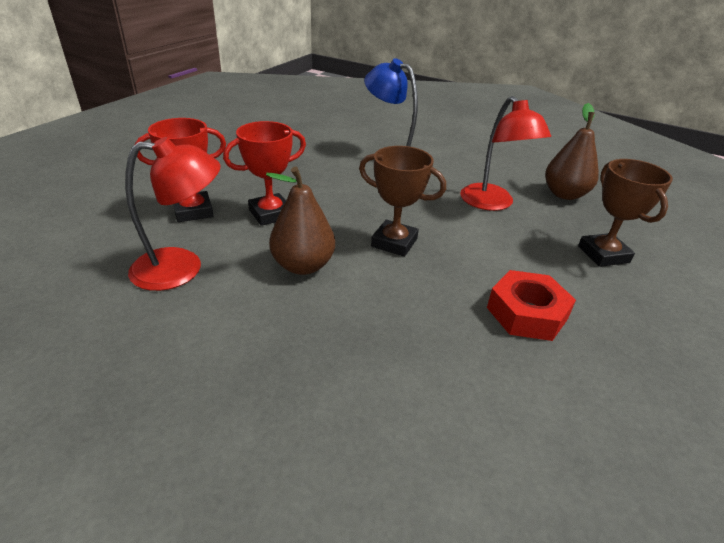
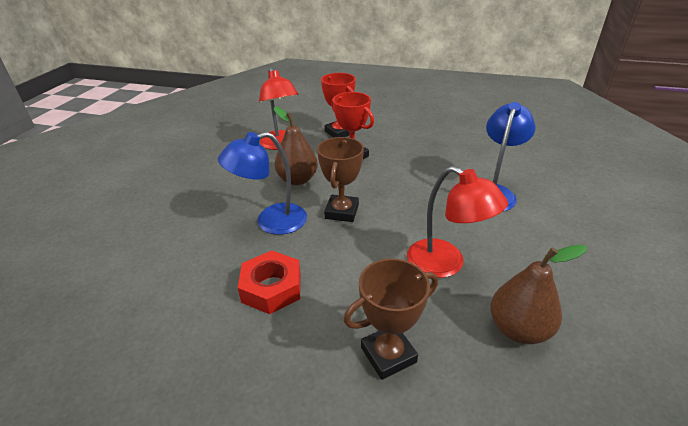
camera: 80 degrees right, 0 degrees up
(397, 301) = (271, 222): none -> blue lamp
(492, 203) = (445, 264): red lamp -> red lamp turned 105 degrees counterclockwise

